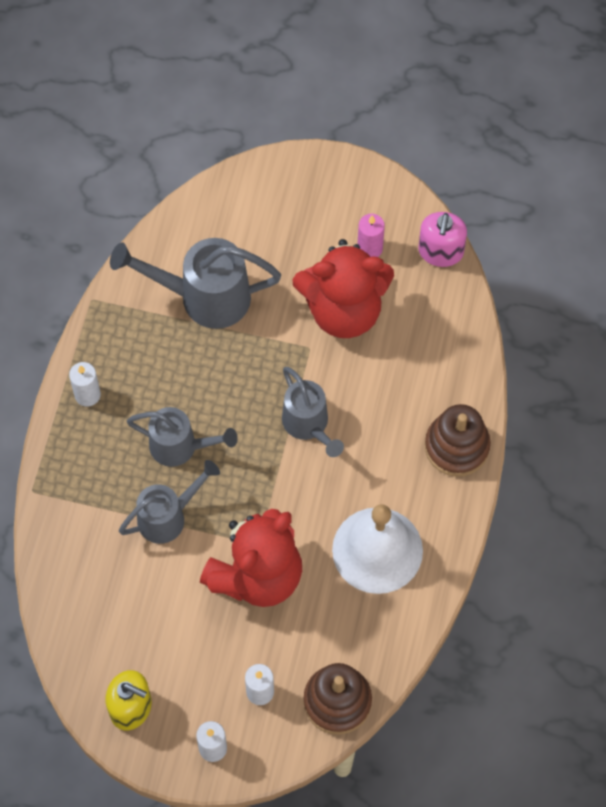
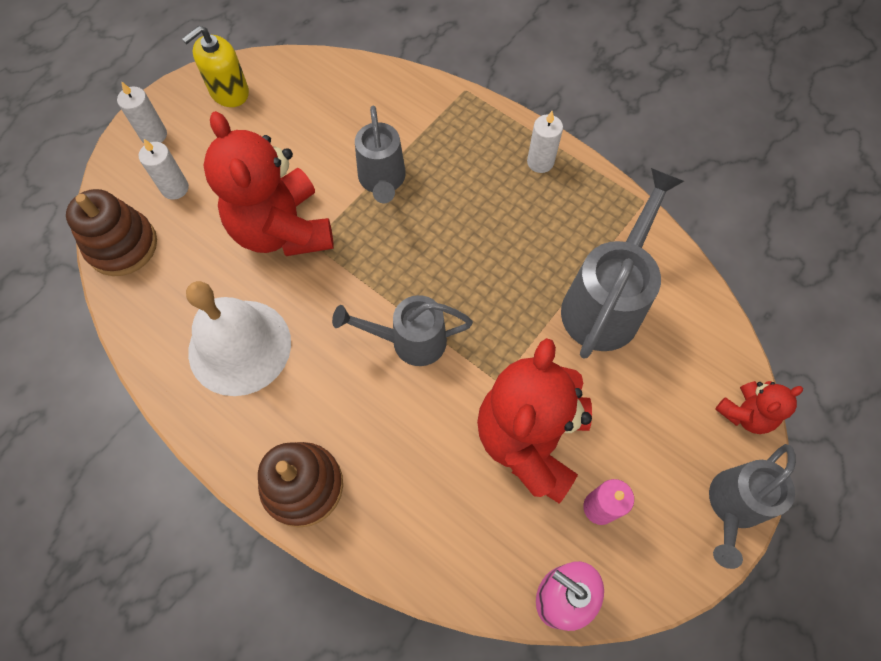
camera: 115 degrees right, 0 degrees up
(180, 446) = (447, 216): grey watering can -> grey watering can (733, 506)
(251, 177) = (745, 413): none -> red teddy bear

